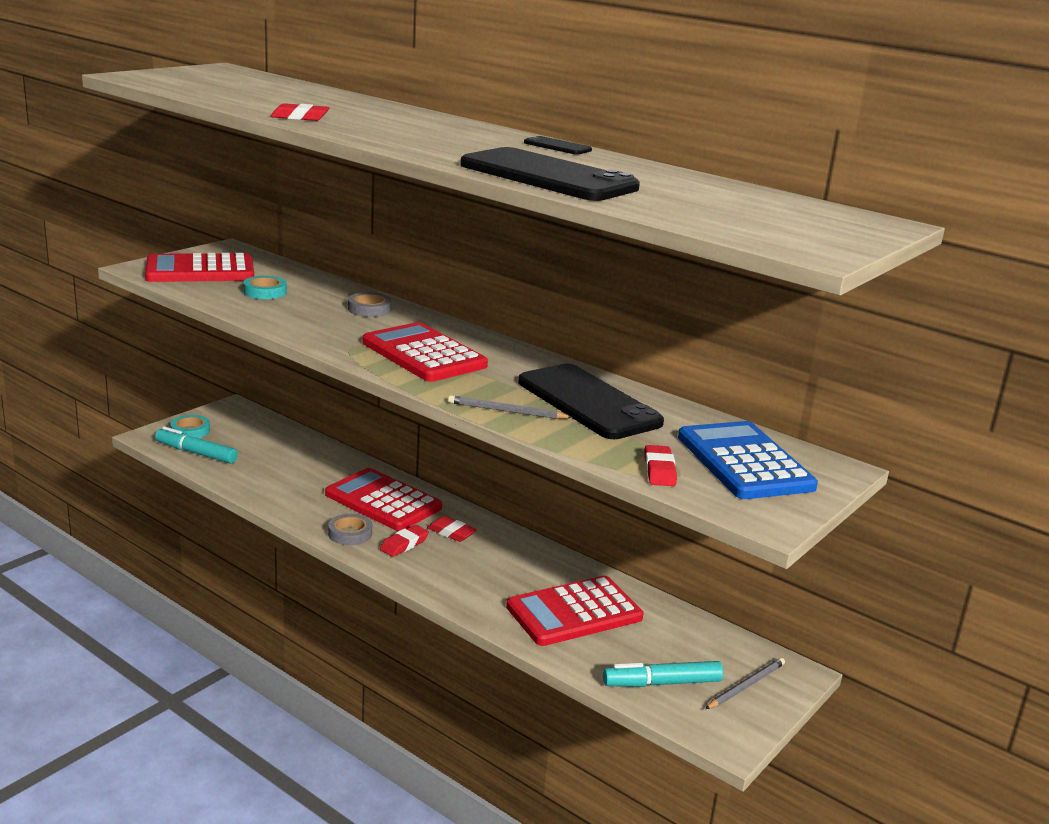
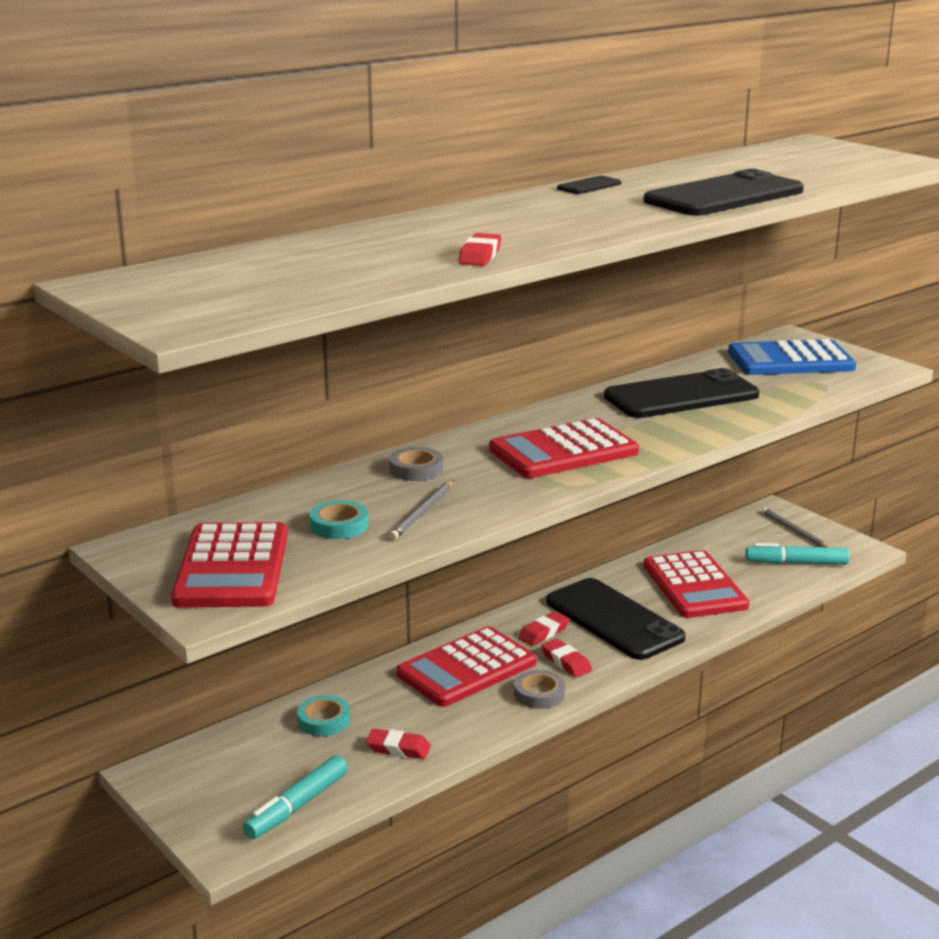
camera: 75 degrees left, 0 degrees up
(190, 431) = (220, 813): turquoise tape -> turquoise tape (324, 720)
(487, 567) = (613, 620): none -> black phone
(506, 411) = (707, 428): grey pencil -> grey pencil (422, 512)
(659, 470) = (815, 388): red eraser -> red eraser (398, 748)
(662, 683) = (796, 563): turquoise marker -> turquoise marker turned 90 degrees clockwise

